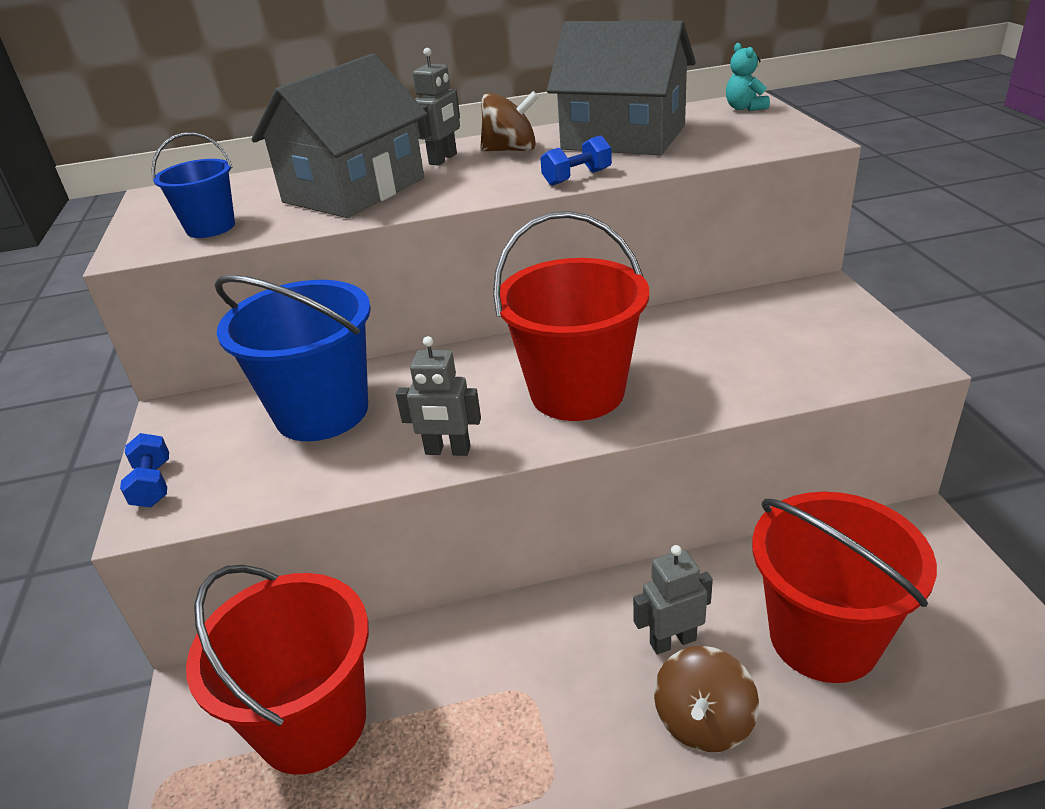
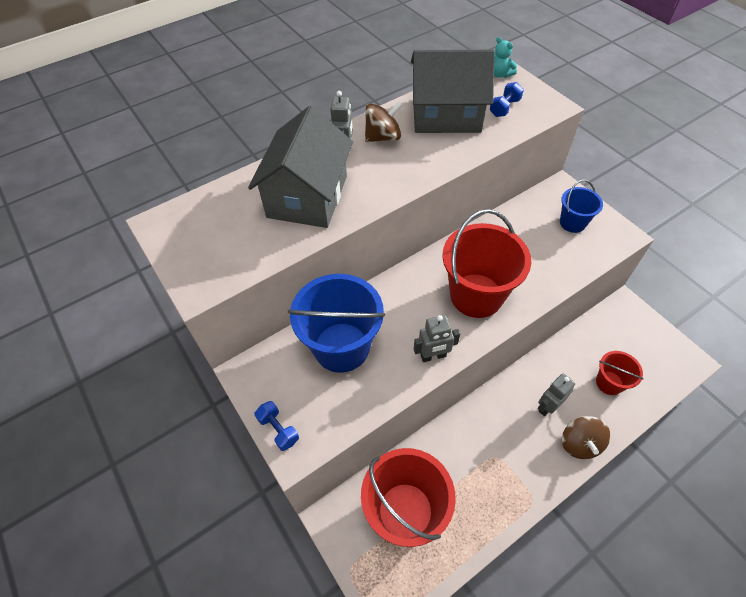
camera: 25 degrees left, 20 degrees up
(210, 227) = (236, 253): blue bucket -> blue bucket (572, 223)
(577, 177) = (445, 162): blue dumbbell -> blue dumbbell (504, 108)
(823, 638) = (609, 383): red bucket -> red bucket, size x0.53

